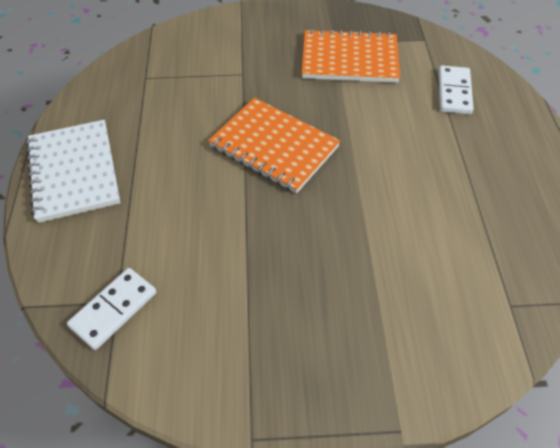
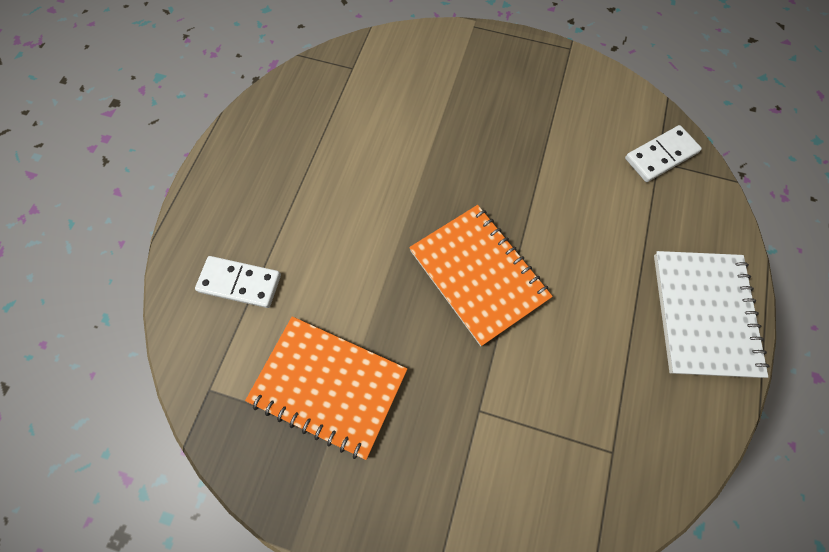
camera: 160 degrees left, 15 degrees up
(454, 92) = (240, 283): white domino -> white domino turned 75 degrees clockwise

